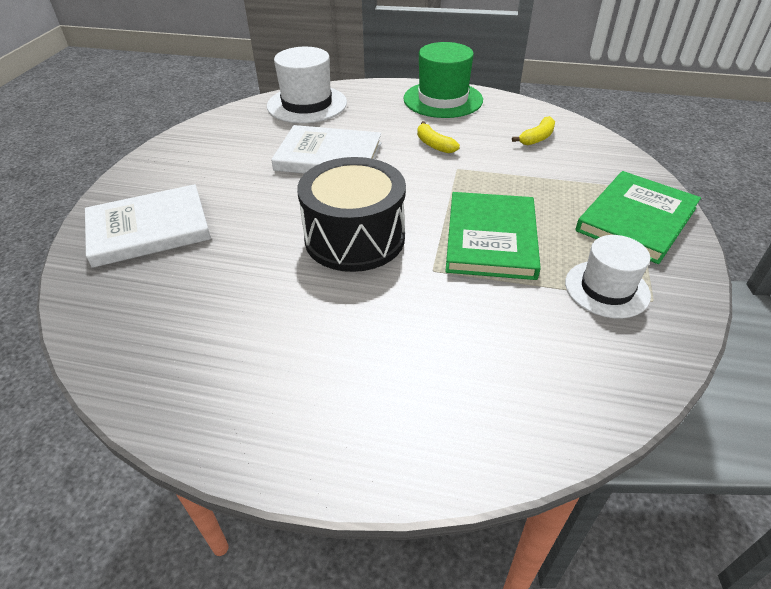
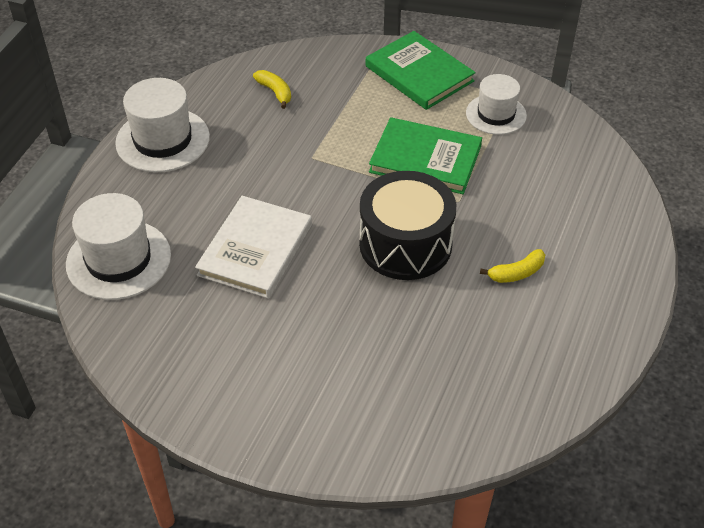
camera: 80 degrees left, 5 degrees up
(149, 229) = (353, 405): white book -> none
(434, 144) = (260, 165): yellow banana -> yellow banana (516, 273)
(443, 99) = (162, 140): green hat -> white hat

